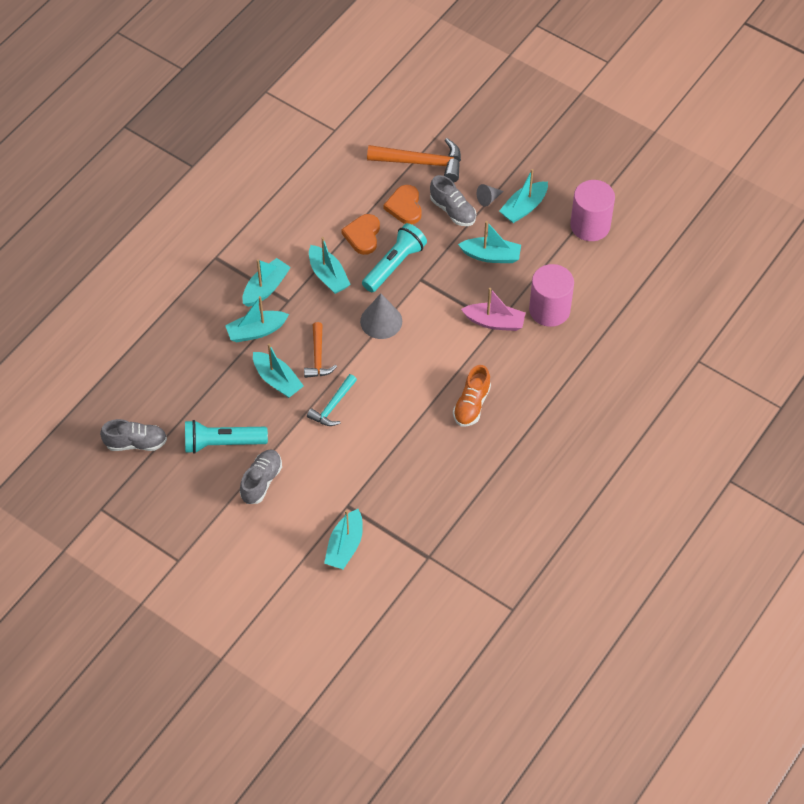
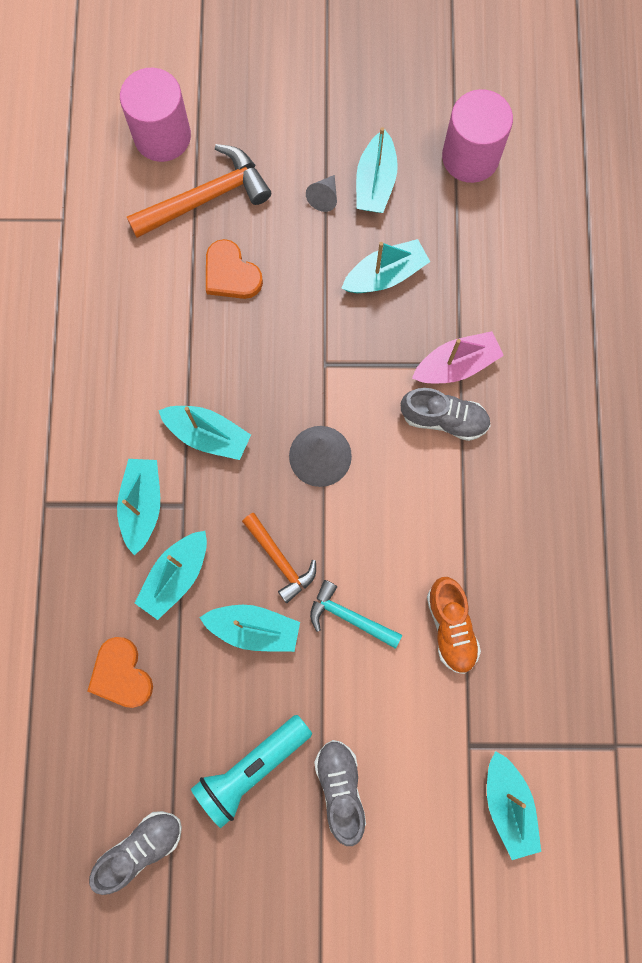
camera: 35 degrees left, 20 degrees up
(333, 406) = (349, 617): turquoise hammer -> turquoise hammer turned 120 degrees clockwise
(363, 235) = (209, 349): orange heart -> orange heart (121, 674)
(394, 265) = (278, 365): turquoise flashlight -> none
(453, 210) = (293, 241): grey shoe -> grey shoe (444, 419)
(471, 405) = (513, 499): orange shoe -> orange shoe (451, 627)
(549, 310) = (507, 305): pink cylinder -> pink cylinder (162, 136)

